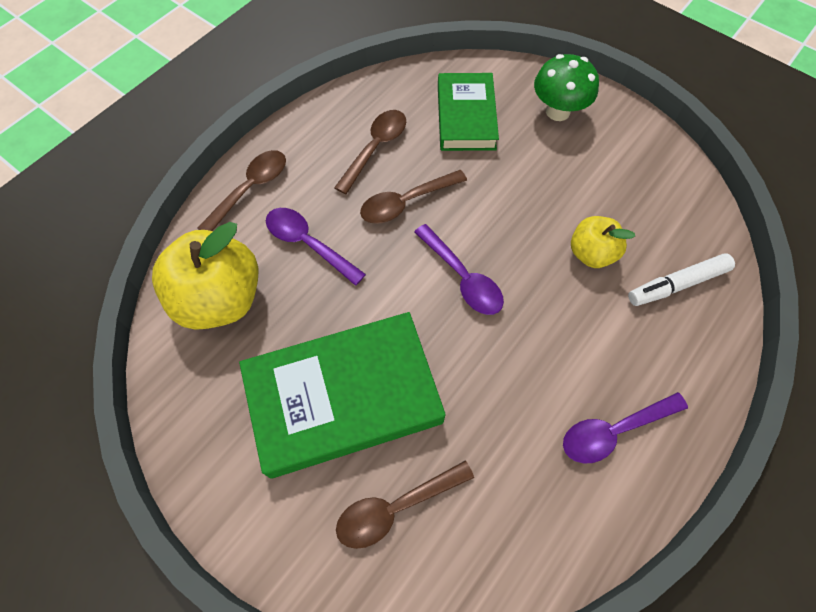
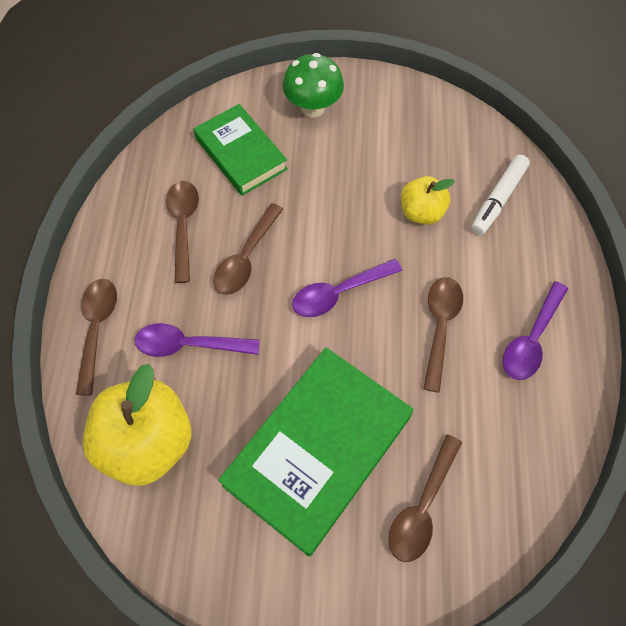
camera: 35 degrees left, 0 degrees up
(462, 278) = (339, 293): purple spoon -> purple spoon turned 135 degrees clockwise
(532, 363) = (440, 327): none -> brown spoon

